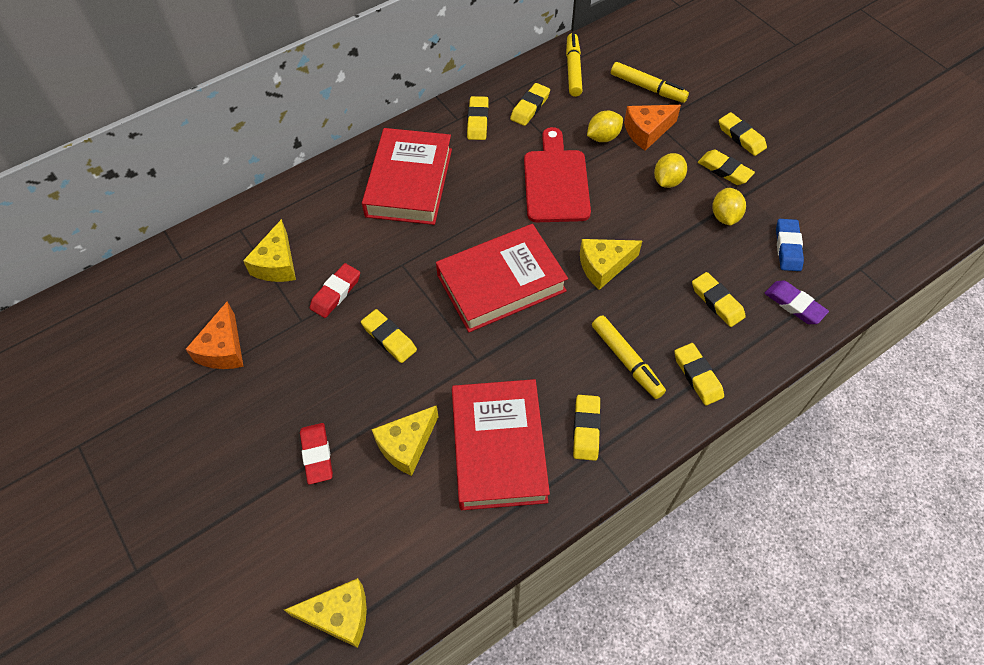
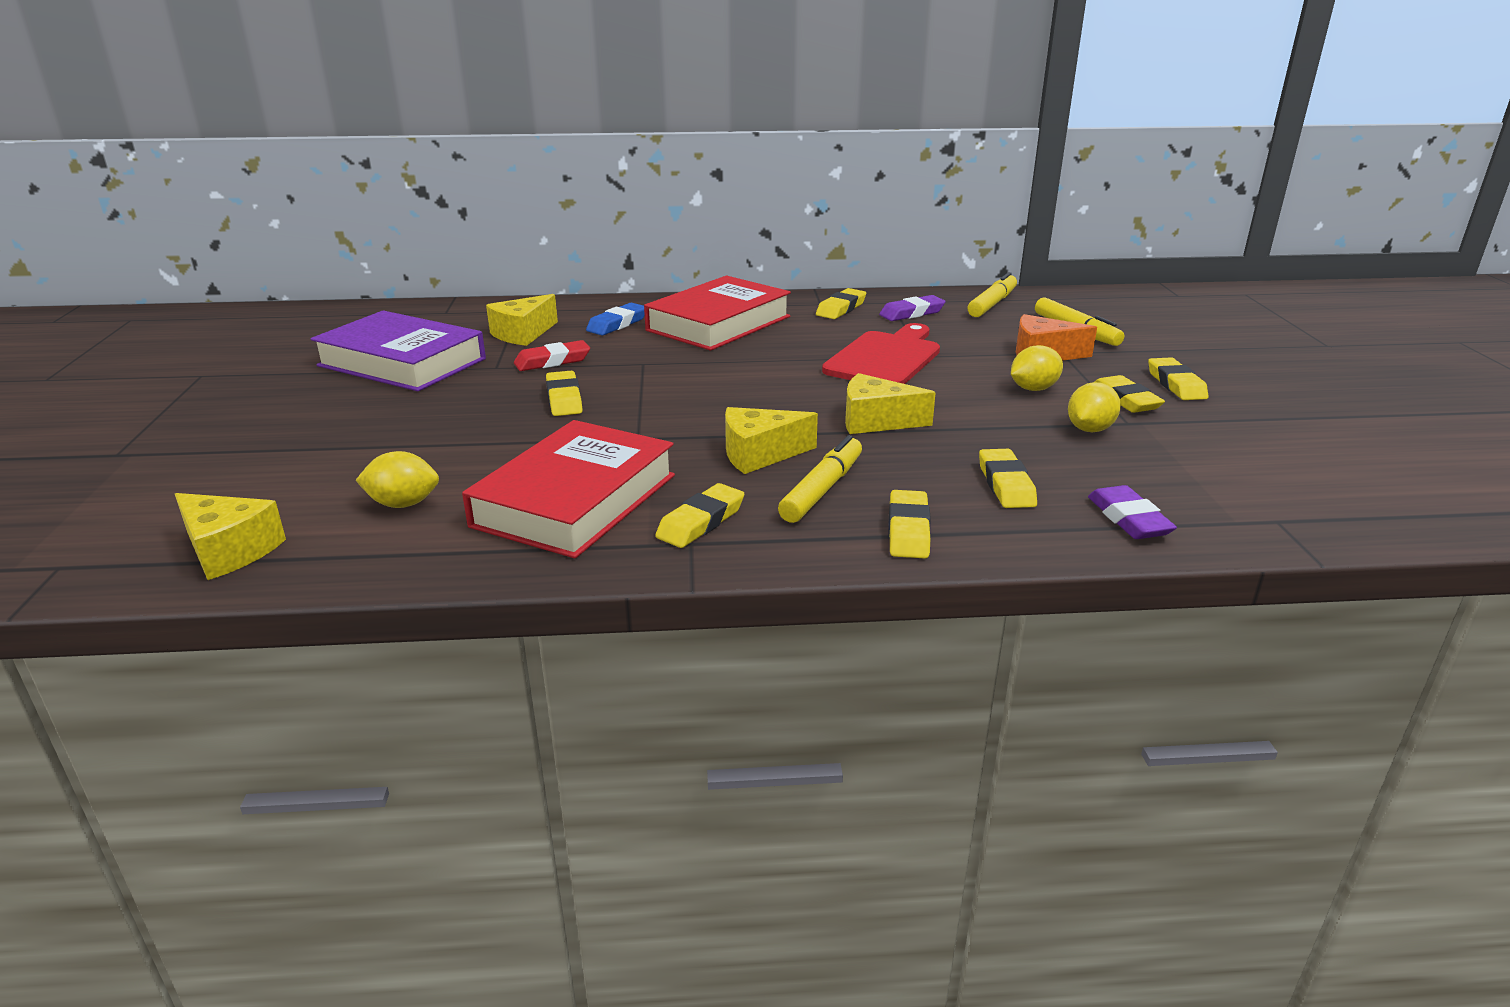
camera: 30 degrees right, 30 degrees down
(223, 349) = (402, 362): orange cheese -> purple book
(317, 455) = (383, 443): red eraser -> none
(407, 445) = (479, 466): yellow cheese -> yellow cheese (760, 454)
(501, 283) = (735, 400): red book -> none
(530, 107) = (912, 313): yellow eraser -> purple eraser
(603, 137) = (980, 346): yellow lemon -> yellow lemon (403, 504)
(626, 360) = (822, 490): yellow marker -> yellow marker turned 150 degrees counterclockwise
(788, 247) = (1165, 474): blue eraser -> blue eraser (617, 324)

